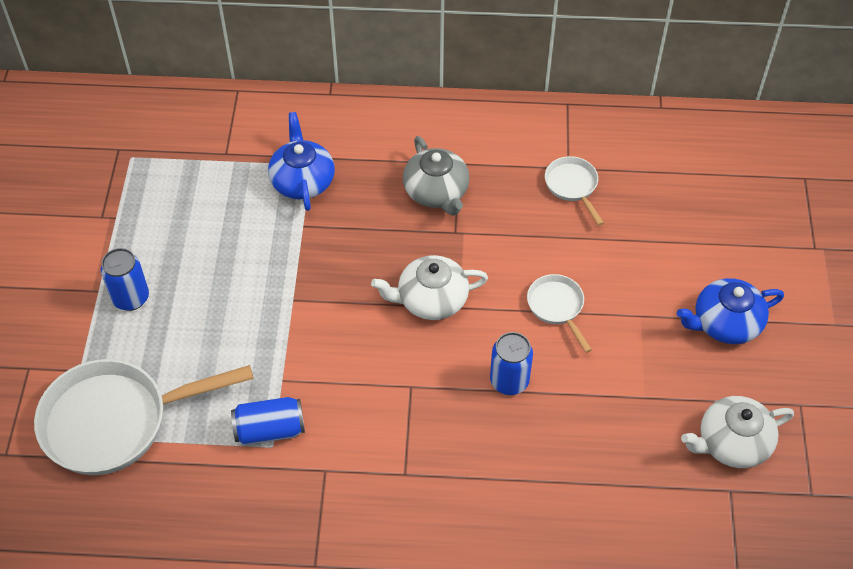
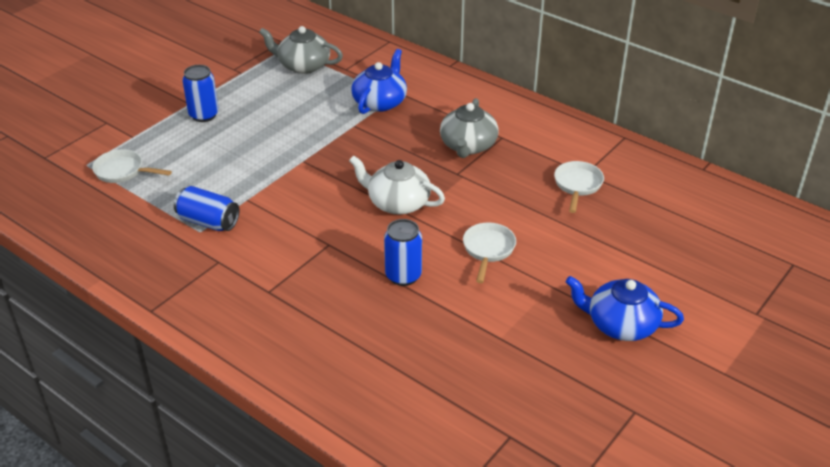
camera: 35 degrees right, 15 degrees down
(116, 421) = (123, 171): white pan -> white pan, size x0.48
(175, 172) = (303, 65): none -> grey teapot
(732, 443) = (544, 405): white teapot -> none

